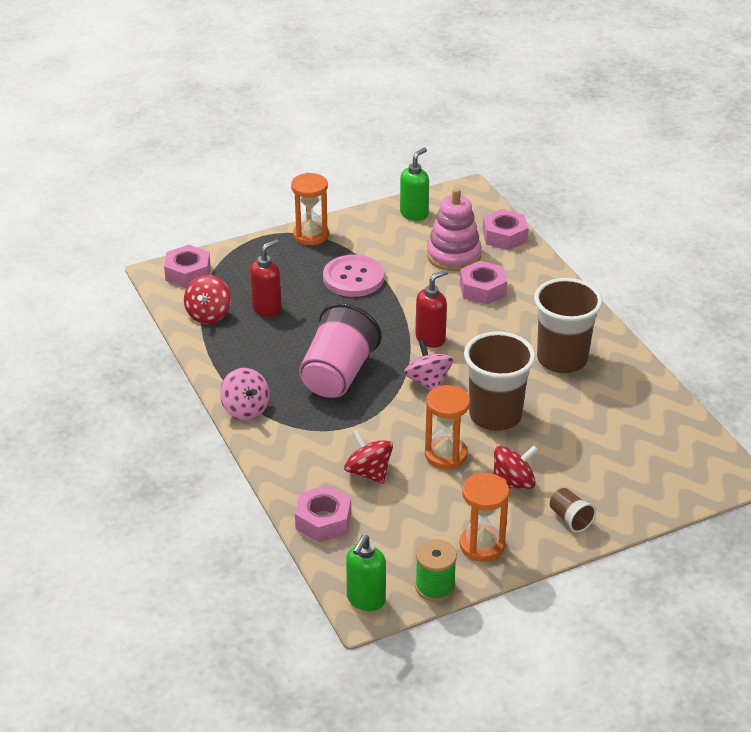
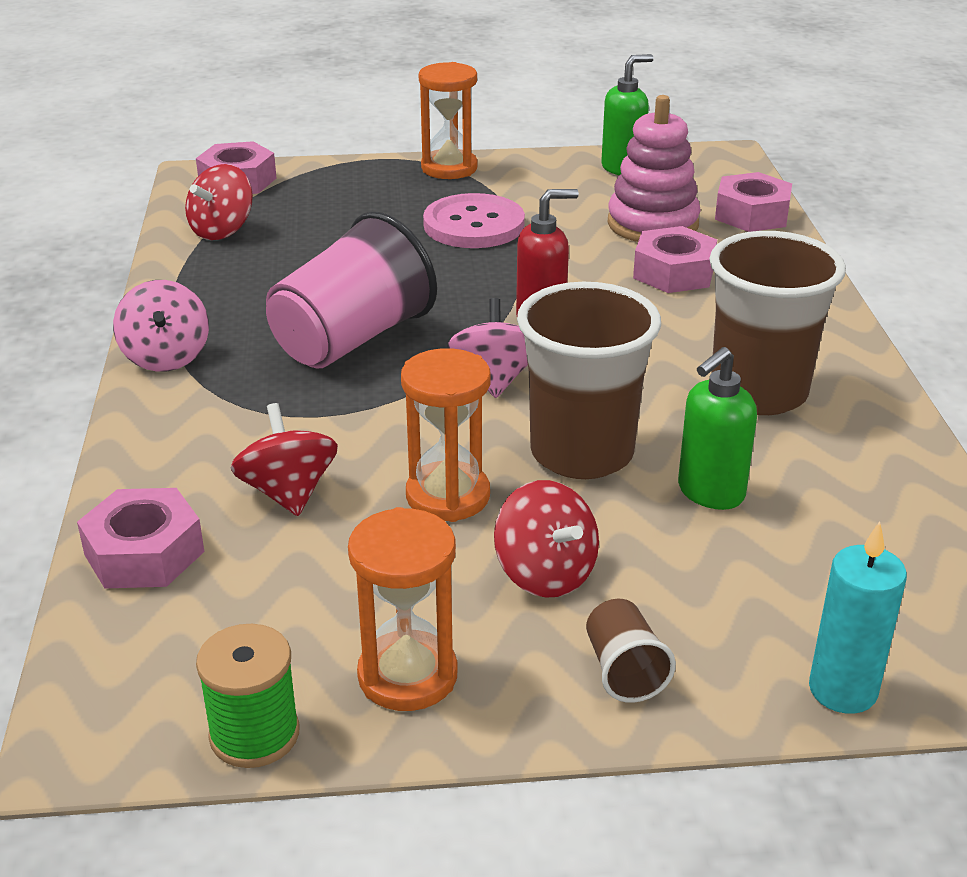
camera: 20 degrees right, 5 degrees down
(267, 308) = (313, 238): red soap dispenser -> none
(365, 600) = (100, 722): green soap dispenser -> green soap dispenser (710, 493)
(513, 483) = (545, 573): red spinning top -> red spinning top turned 60 degrees clockwise
(661, 503) = (842, 690): none -> turquoise candle

